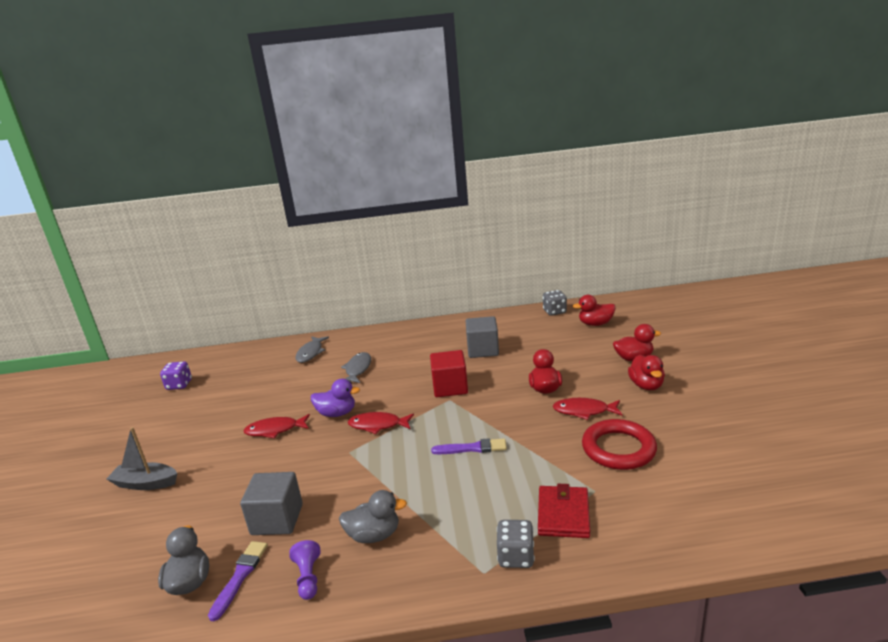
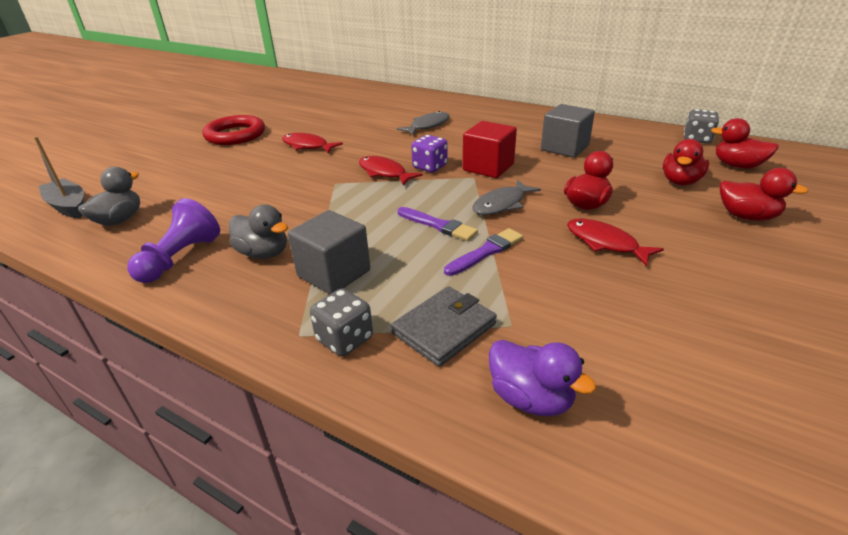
camera: 35 degrees right, 10 degrees up
(145, 483) = (188, 147): grey boat -> grey boat (68, 206)
(179, 385) = (292, 95): purple dice -> purple dice (430, 167)
(240, 576) = (147, 233): purple brush -> purple brush (486, 252)
(277, 519) = (221, 207): grey cube -> grey cube (334, 273)
(308, 577) = (180, 258): purple pawn -> purple pawn, size x1.59
(311, 353) = (408, 102): grey fish -> grey fish (502, 204)
(337, 413) = (366, 151): purple duck -> purple duck (531, 398)
(563, 514) = (444, 328): red wallet -> grey wallet
(618, 449) = (598, 298): red ring -> red ring (235, 135)
(646, 385) = (727, 250): red duck -> red duck (680, 181)

